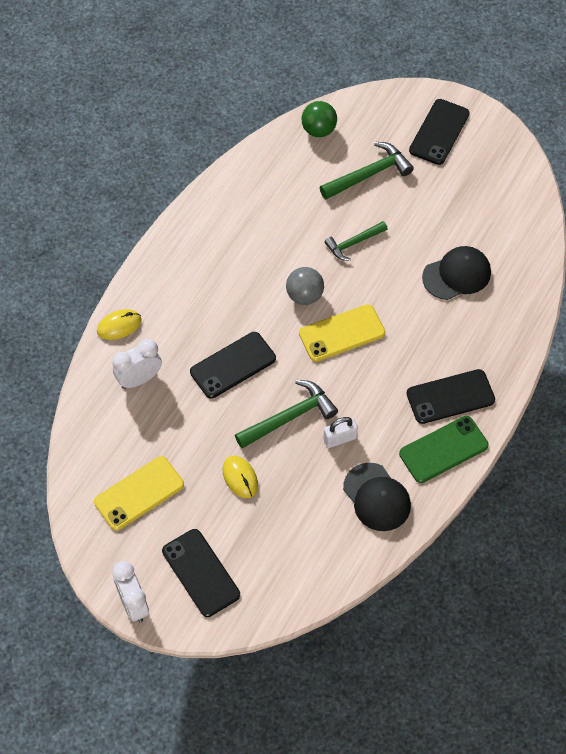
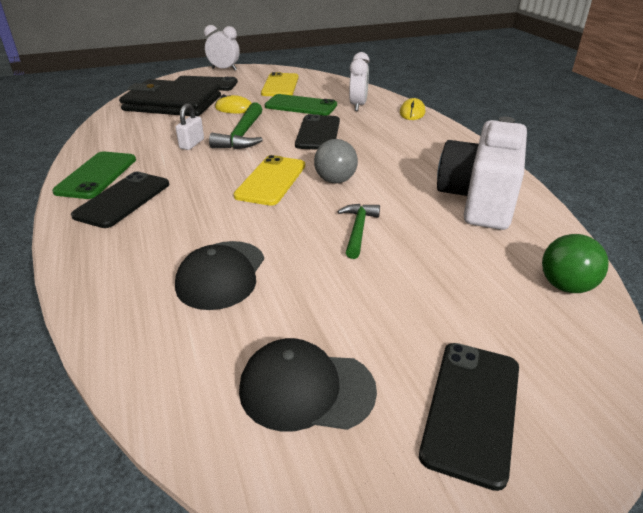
camera: 130 degrees right, 25 degrees down
(182, 427) = (301, 106): none -> green phone
(255, 203) = (479, 200): none -> white camera
(277, 547) = (172, 103): none -> black wallet
(369, 174) = (447, 288): green hammer -> none
(377, 497) = (128, 138): black cap -> black cap (306, 389)
(439, 132) = (472, 409): black phone -> black phone turned 45 degrees clockwise

